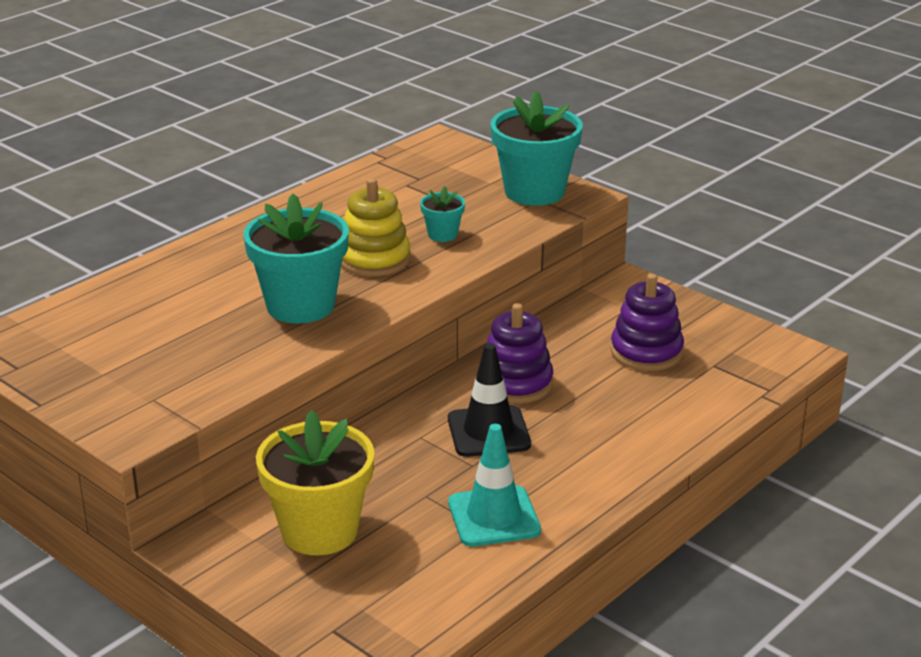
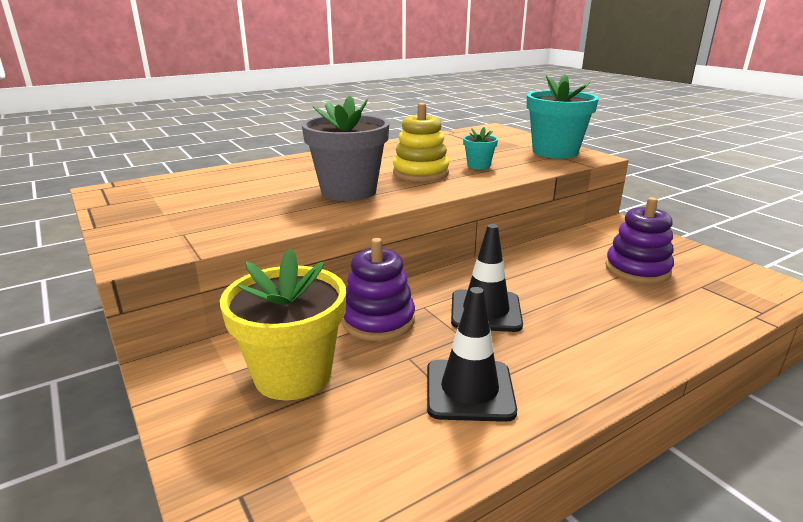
camera: 15 degrees right, 5 degrees down
(300, 305) = (348, 191): turquoise flower pot -> grey flower pot
(494, 517) = (469, 390): turquoise traffic cone -> black traffic cone
(515, 383) = (518, 278): purple stacking toy -> purple stacking toy (378, 320)

